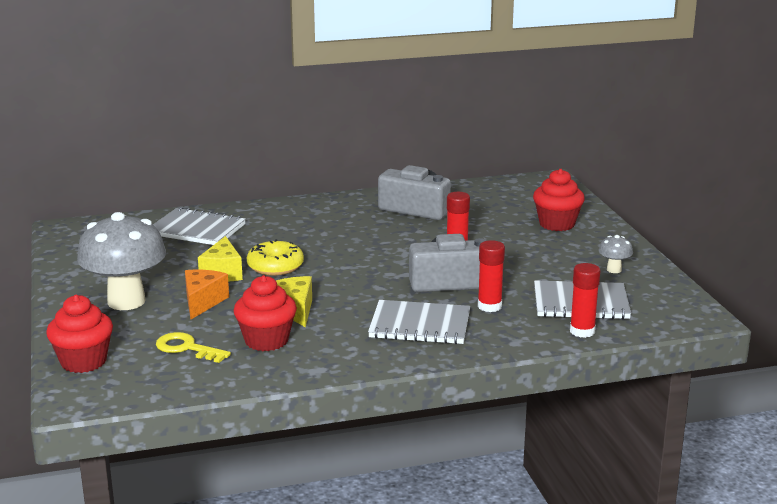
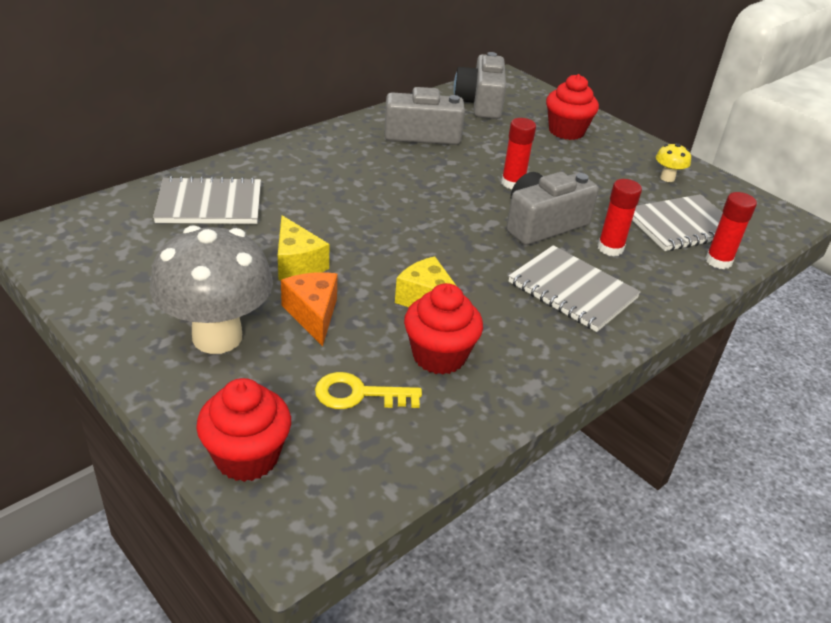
camera: 30 degrees left, 15 degrees up
(275, 266) = (348, 241): yellow donut -> none
(420, 325) = (572, 290): grey notebook -> grey notebook turned 60 degrees clockwise
(498, 194) = (480, 103): none -> grey camera
(614, 270) = (667, 178): grey mushroom -> yellow mushroom

